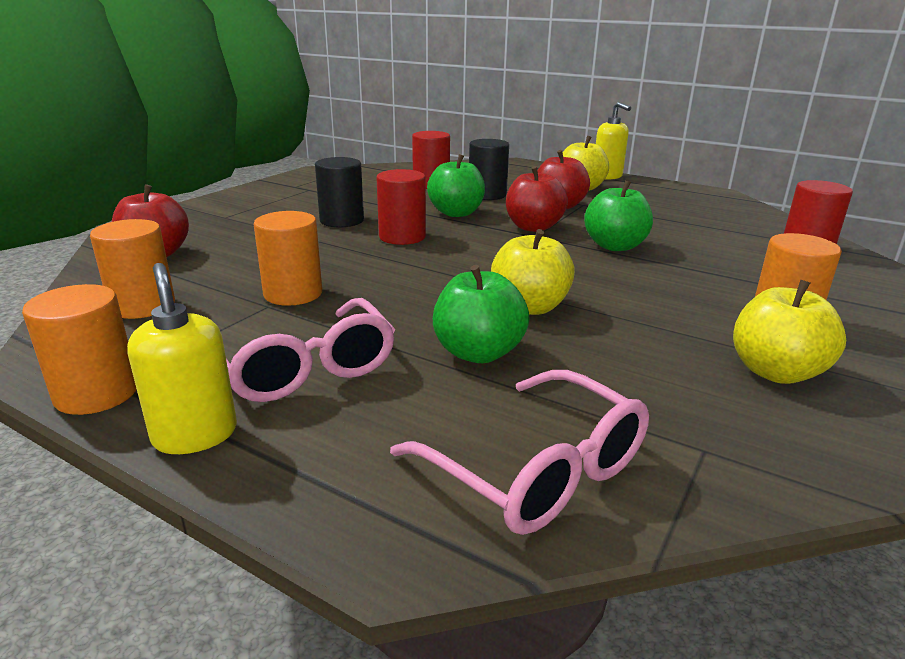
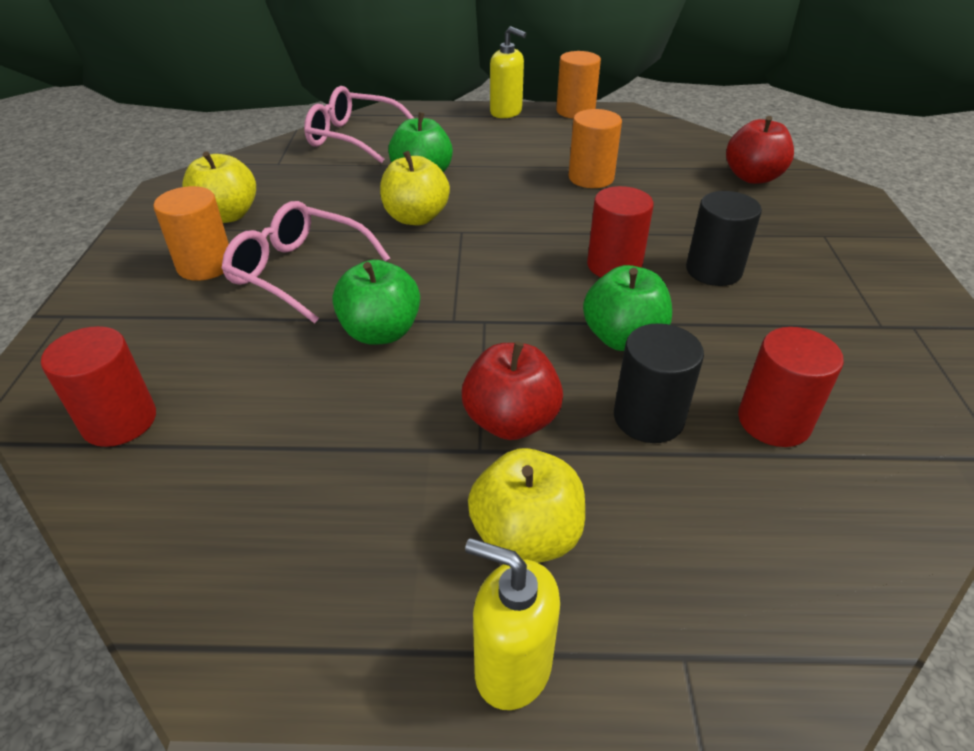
camera: 150 degrees right, 15 degrees up
(143, 306) = (657, 145): orange cylinder -> none
(304, 367) = (505, 143): pink glasses -> pink glasses (298, 272)
(533, 227) = (500, 340): red apple -> none

